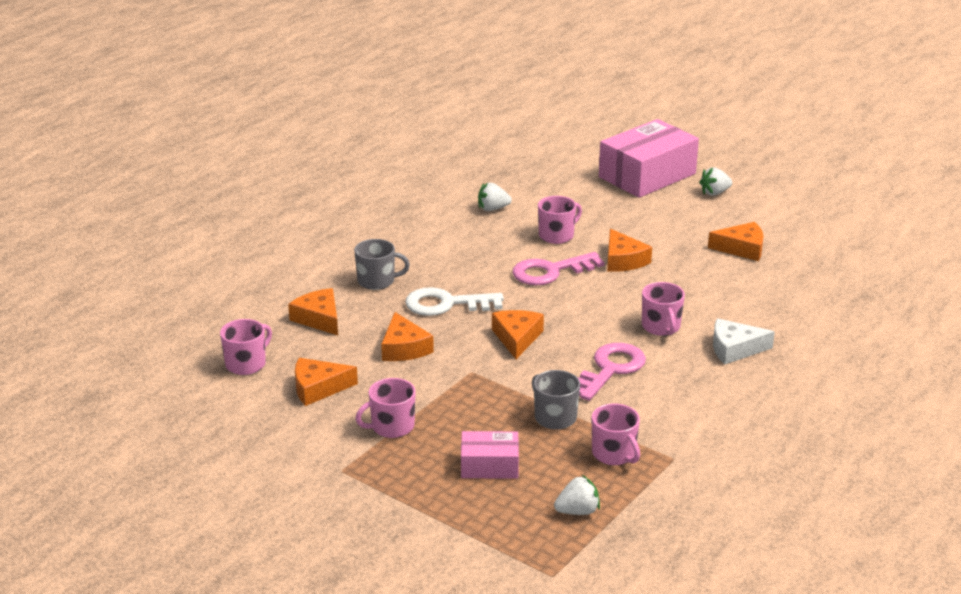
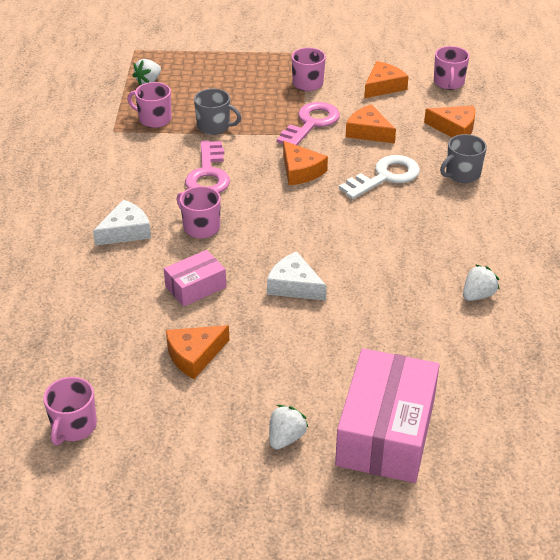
camera: 145 degrees right, 10 degrees up
(489, 465) = (224, 85): pink box -> pink box (195, 287)
(550, 271) = (342, 243): pink key -> pink key (311, 123)
(557, 235) = (382, 288): pink mug -> pink mug (73, 426)
(623, 260) = (294, 285): orange cheese -> white cheese

